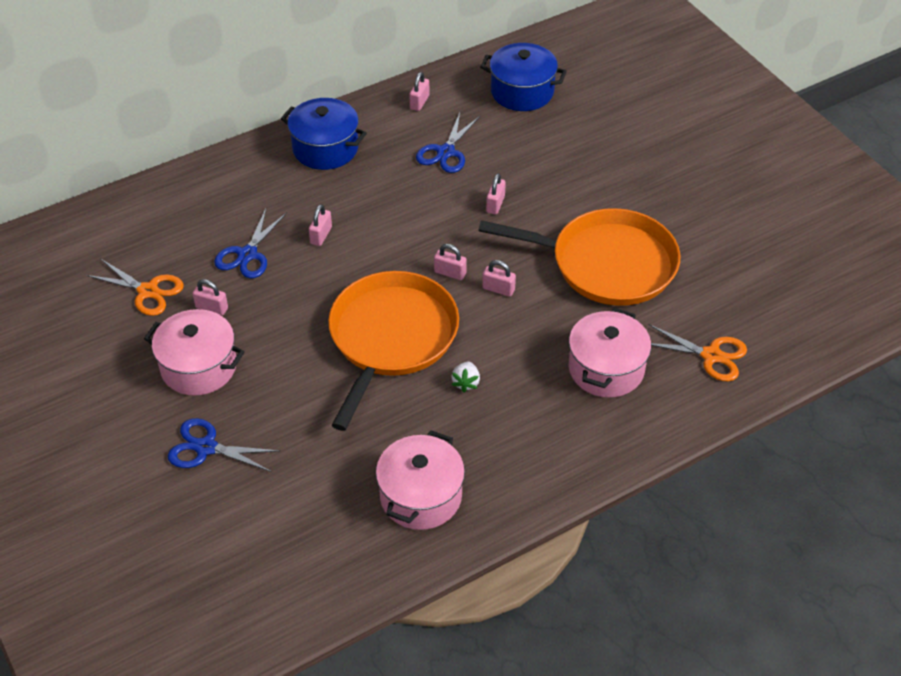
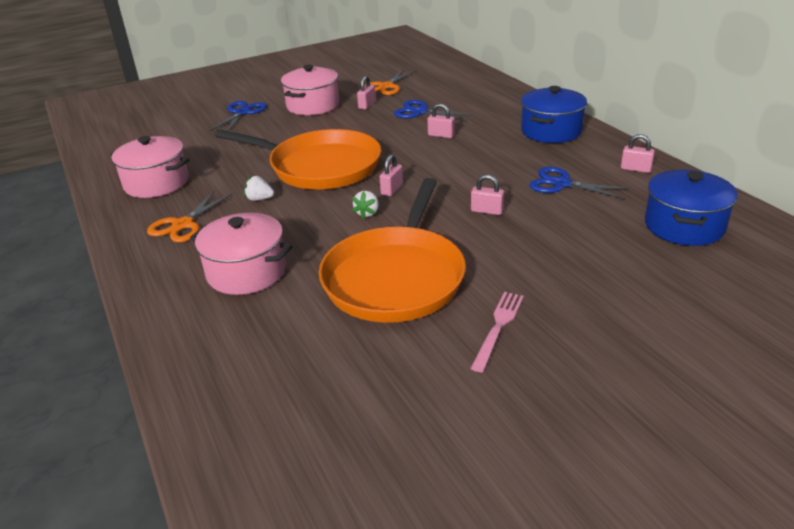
camera: 95 degrees right, 15 degrees down
(498, 289) = (367, 213): pink padlock -> white strawberry
(666, 205) = (498, 328): none -> pink fork
(711, 356) = (237, 347): orange scissors -> orange scissors (183, 225)

